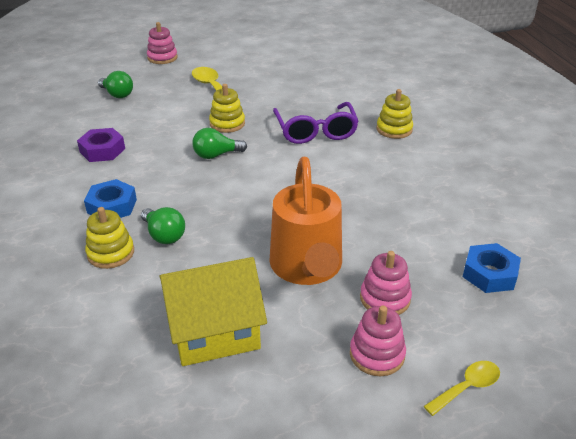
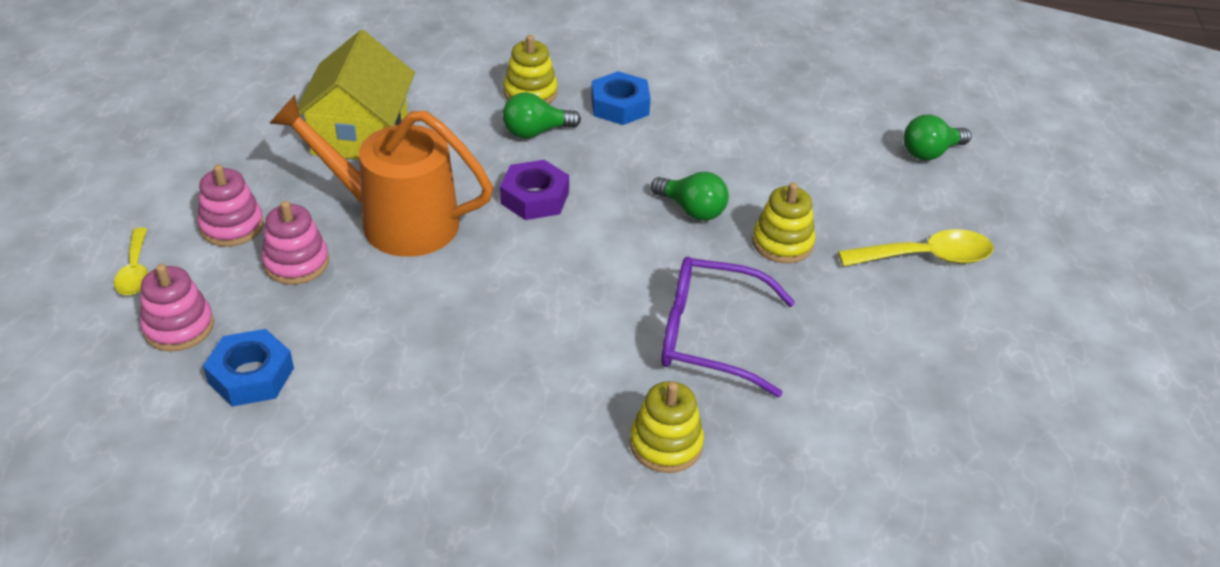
camera: 110 degrees right, 5 degrees up
(102, 150) = (758, 116): purple nut -> purple nut (534, 198)
(162, 58) = (1073, 225): pink stacking toy -> pink stacking toy (179, 327)
(216, 155) = (692, 210): green light bulb -> green light bulb turned 120 degrees clockwise

